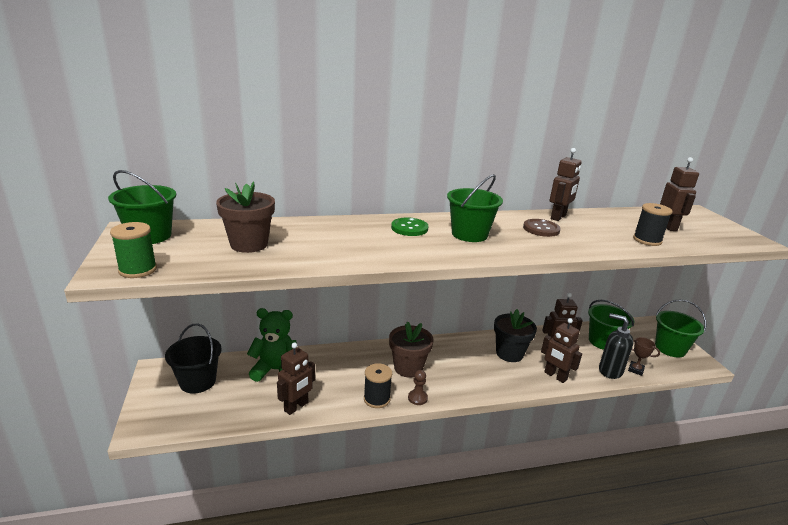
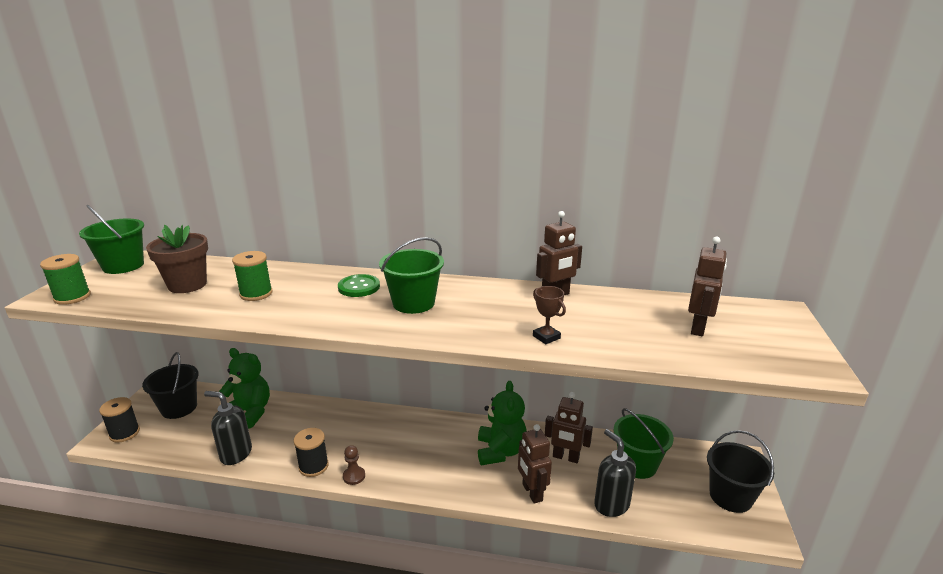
camera: 25 degrees right, 0 degrees up
(296, 407) = (236, 454): brown robot -> black soap dispenser
(328, 243) = (256, 294): none -> green spool
(408, 368) = (374, 440): brown flower pot -> none
(509, 353) = (500, 451): black flower pot -> green teddy bear
(541, 229) = (510, 308): brown button -> none
(635, 370) = (650, 512): brown trophy -> brown trophy (546, 337)
(647, 240) = (635, 343): black spool -> black spool (124, 433)
(670, 348) = (730, 496): green bucket -> black bucket

